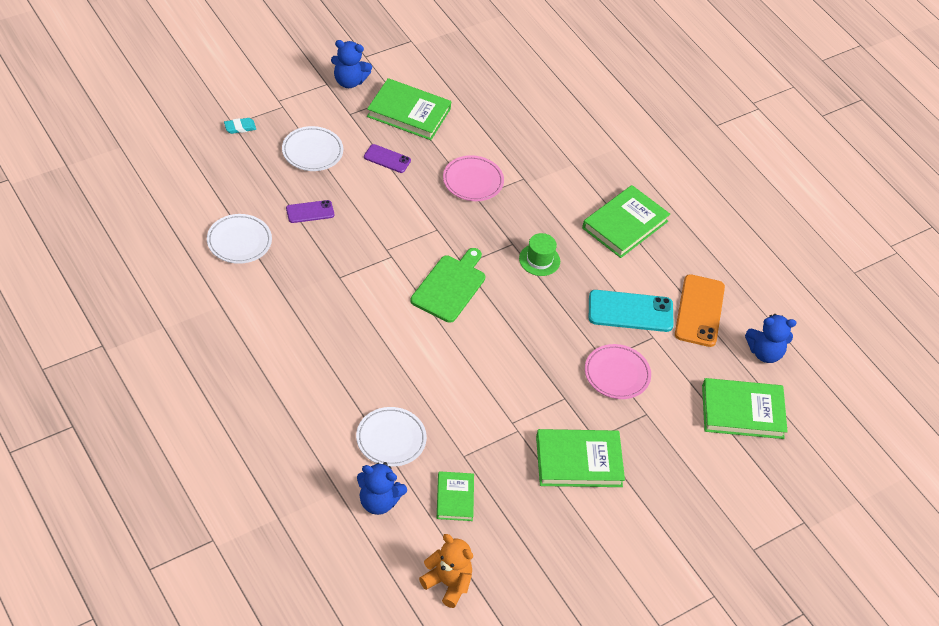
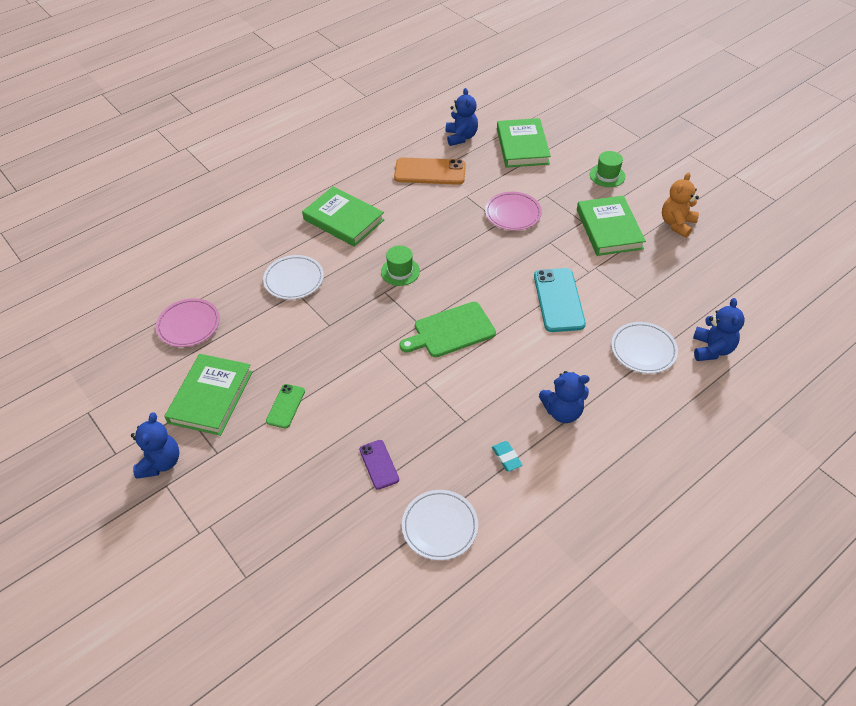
camera: 90 degrees left, 0 degrees up
(240, 127) = (251, 567): turquoise eraser -> turquoise eraser (506, 457)
(312, 151) = (284, 479): white plate -> white plate (294, 280)
(331, 351) = (562, 411): none -> blue teddy bear
(387, 159) = (286, 406): purple phone -> green phone
(448, 583) = (763, 294): orange teddy bear -> orange teddy bear (677, 224)
(450, 286) = (451, 331): green cutting board -> green cutting board turned 45 degrees counterclockwise
(455, 498) = (681, 299): green book -> none
(473, 181) = (307, 330): pink plate -> pink plate (189, 325)
(630, 311) = (443, 210): turquoise phone -> turquoise phone (558, 300)
(677, 487) = (607, 175): none -> green hat

